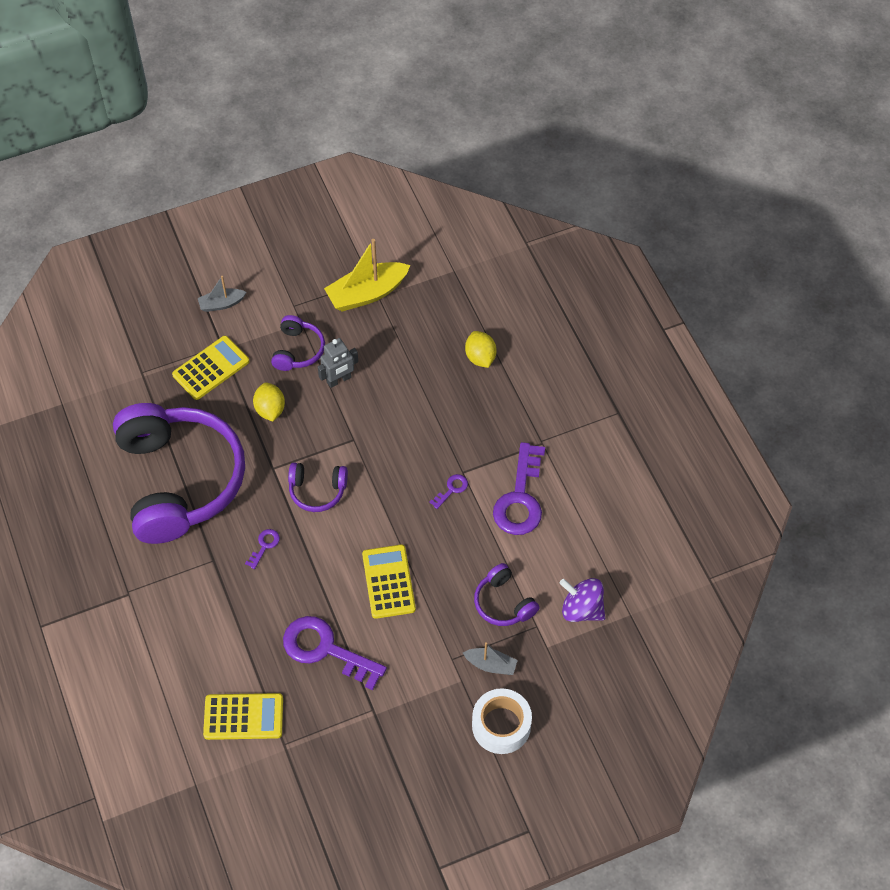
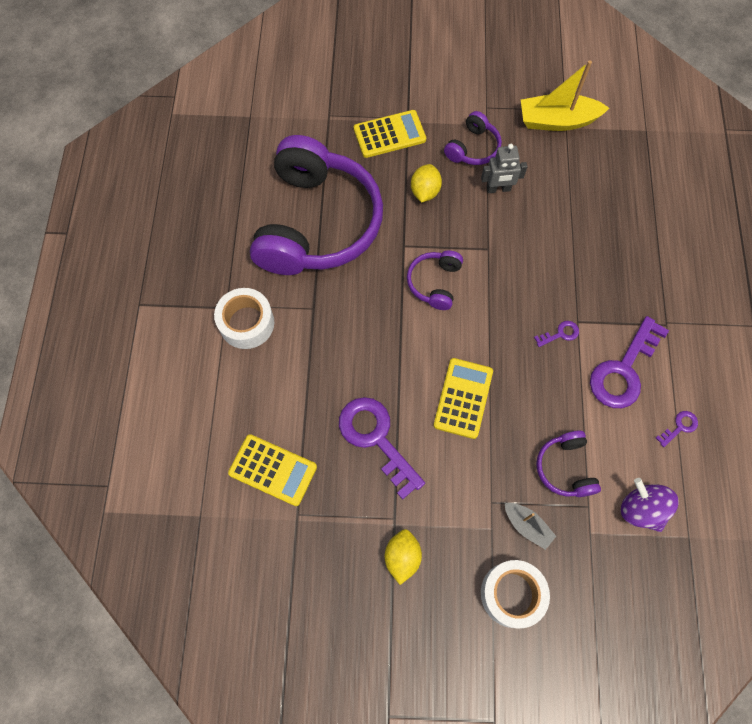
camera: 25 degrees right, 10 degrees up
(155, 599) = (246, 323): none -> white tape
(221, 304) = (424, 82): grey boat -> none
(264, 546) = (364, 314): purple key -> purple key (679, 427)
(317, 490) = (434, 283): purple headphones -> purple headphones turned 75 degrees clockwise
(480, 357) = (639, 219): yellow lemon -> yellow lemon (402, 557)

